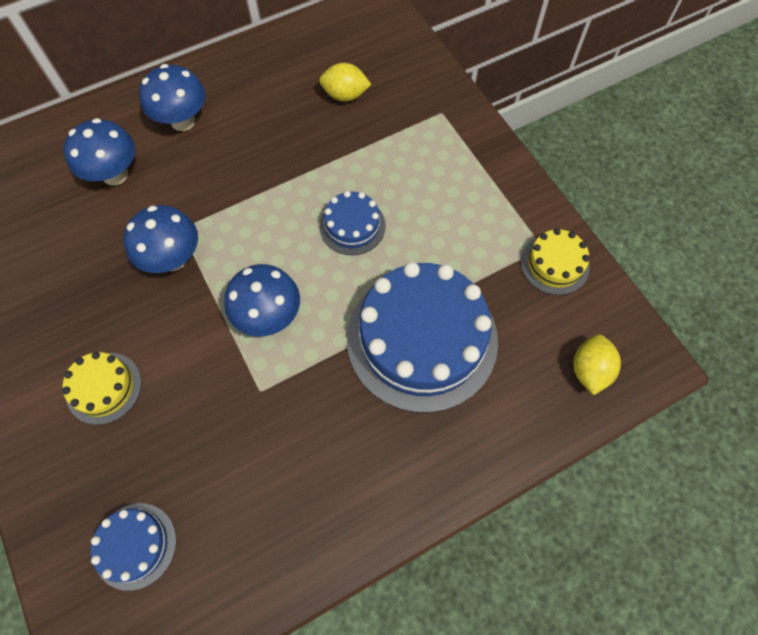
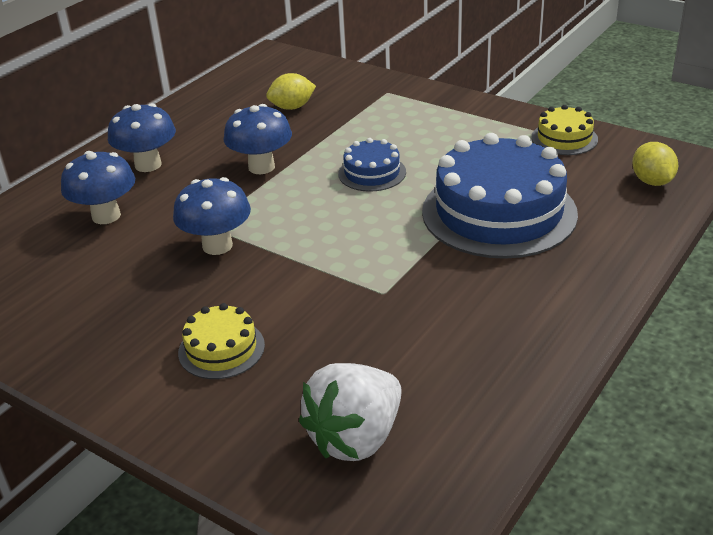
camera: 25 degrees left, 30 degrees down
(135, 545) = (356, 438): blue cake -> white strawberry
(269, 317) = (347, 247): blue mushroom -> blue mushroom (261, 167)

